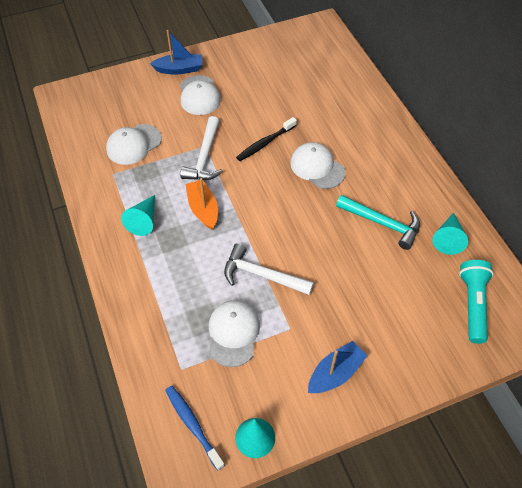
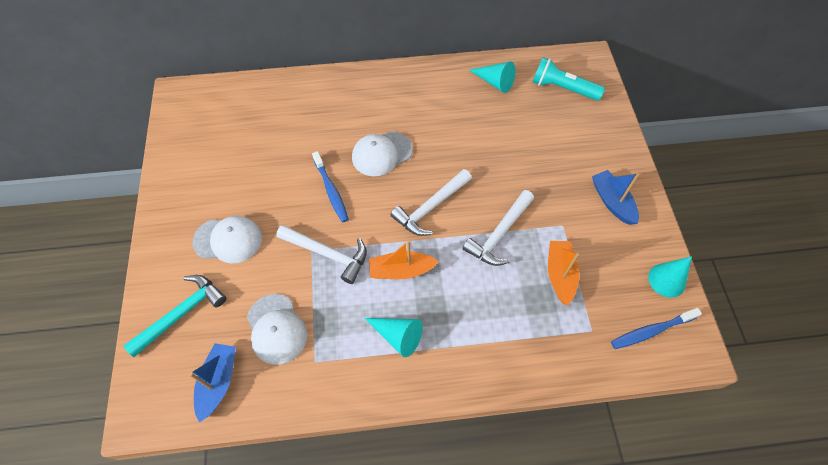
camera: 75 degrees left, 5 degrees up
(179, 69) = (171, 253): blue boat -> blue boat (218, 382)
(233, 333) = (560, 274): white cap -> orange boat
(265, 143) = (331, 190): black toothbrush -> blue toothbrush
(273, 216) = (431, 207): none -> white hammer
(382, 223) = (465, 122): turquoise hammer -> turquoise hammer (182, 314)

